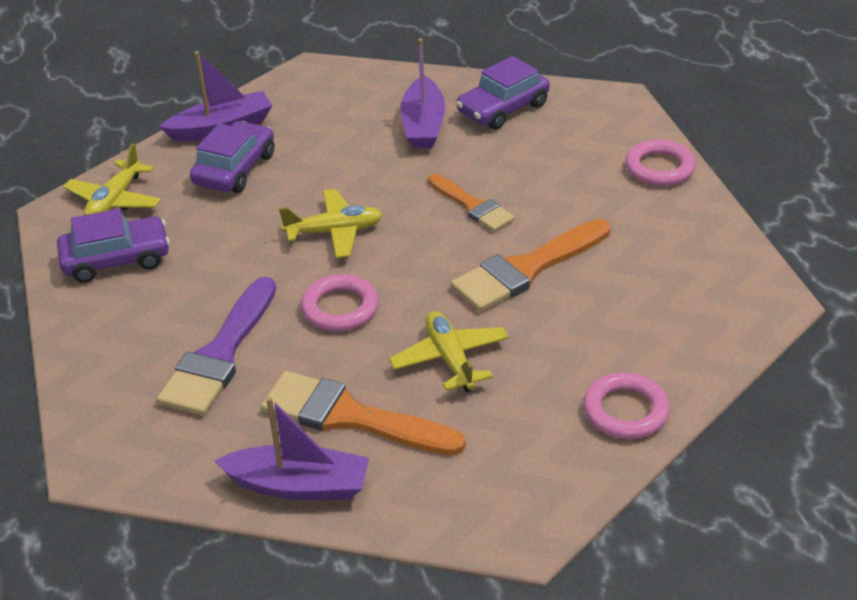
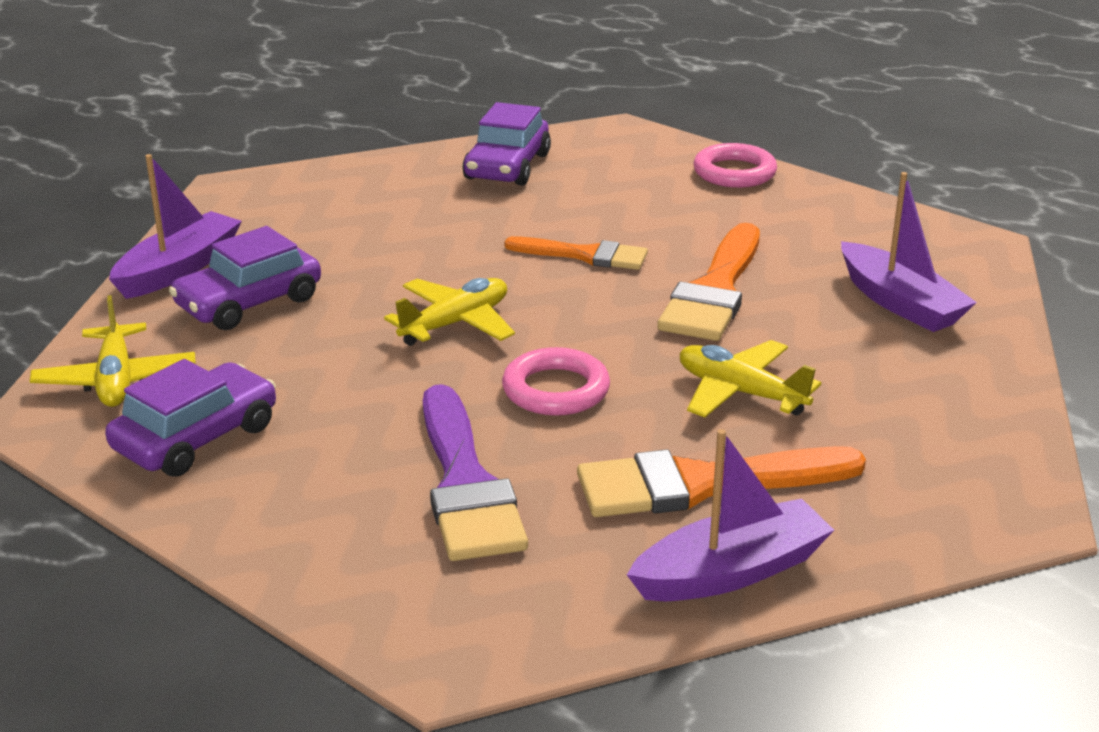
camera: 35 degrees left, 10 degrees down
(235, 169) = (249, 303): purple car -> purple car turned 120 degrees counterclockwise
(423, 125) = (435, 202): purple boat -> purple boat (900, 303)
(625, 411) = (972, 373): pink ring -> none

